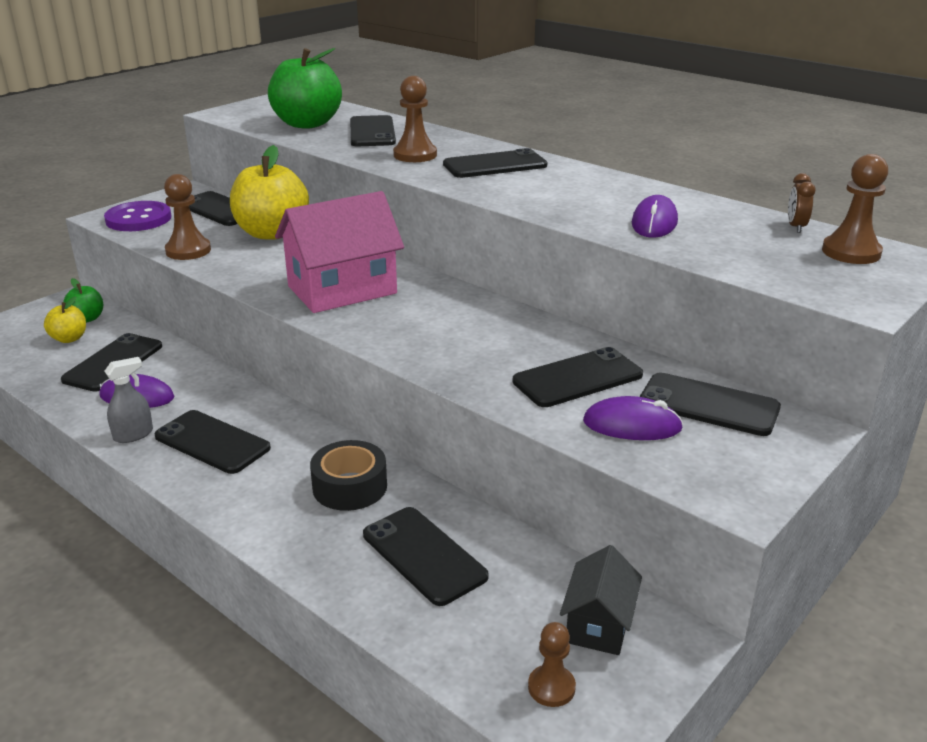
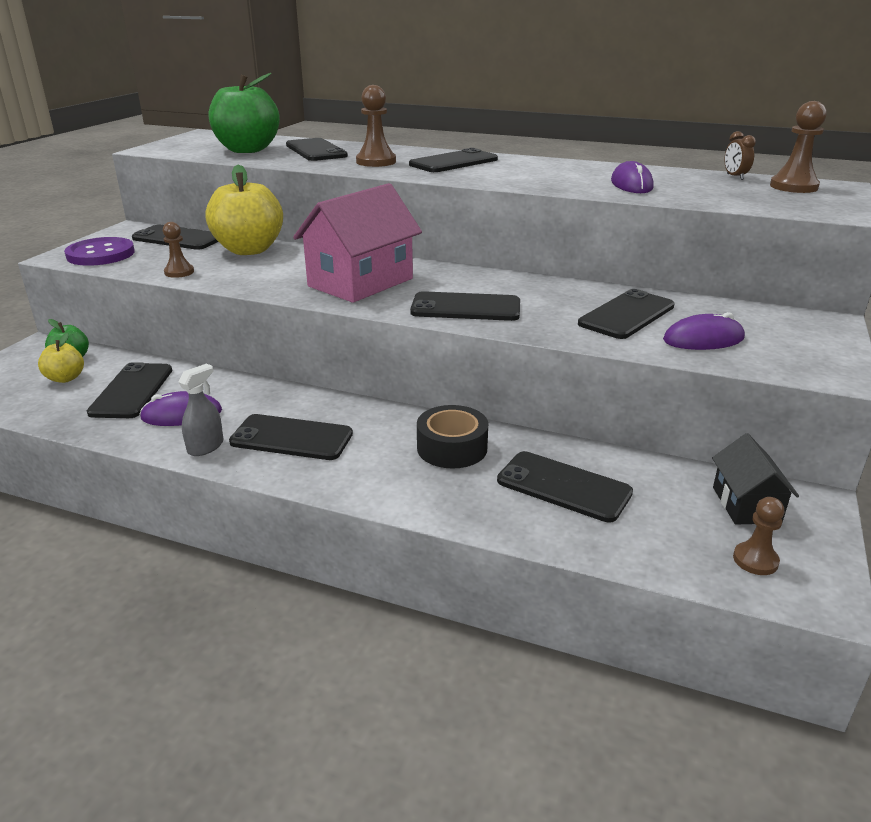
camera: 20 degrees left, 0 degrees up
(188, 251) = (179, 272): brown pawn -> brown pawn, size x0.65
(708, 405) = (742, 317): black phone -> black phone (465, 308)

